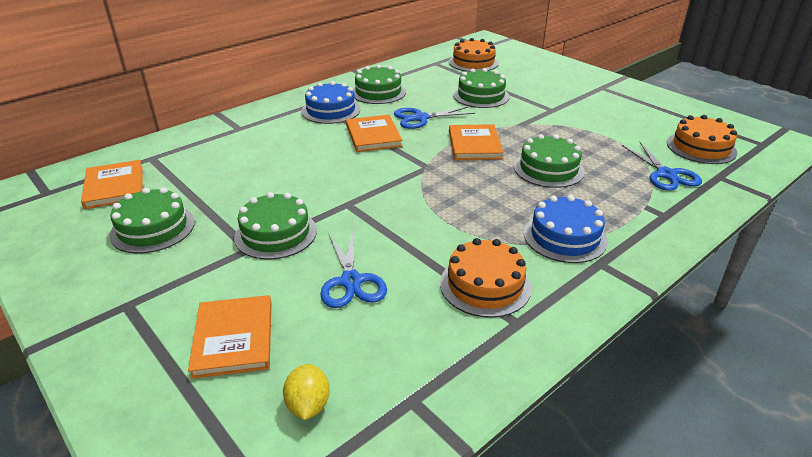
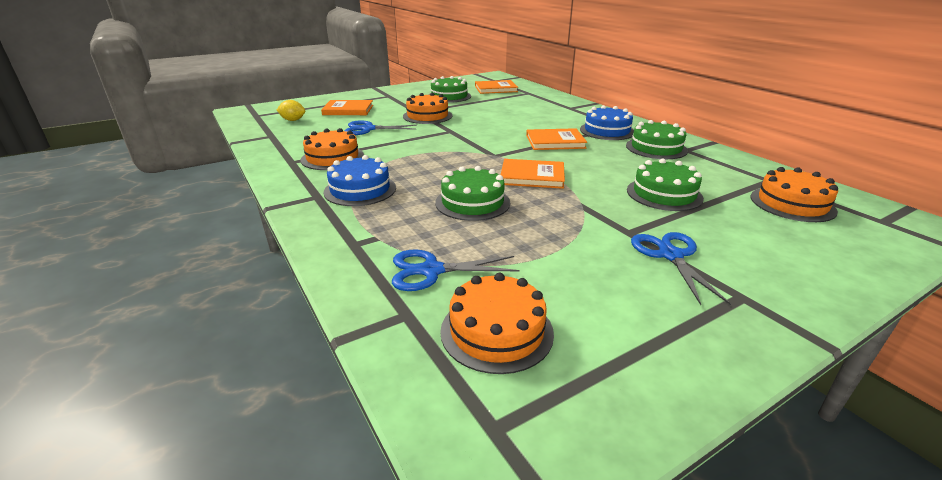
camera: 100 degrees right, 5 degrees down
(276, 233) = (427, 116): green cake -> orange cake
(420, 118) = (594, 160): blue scissors -> blue scissors (670, 255)

